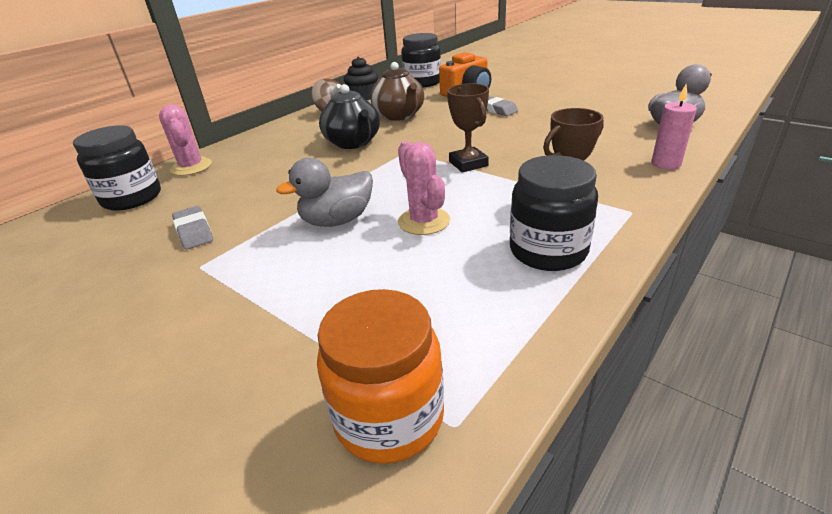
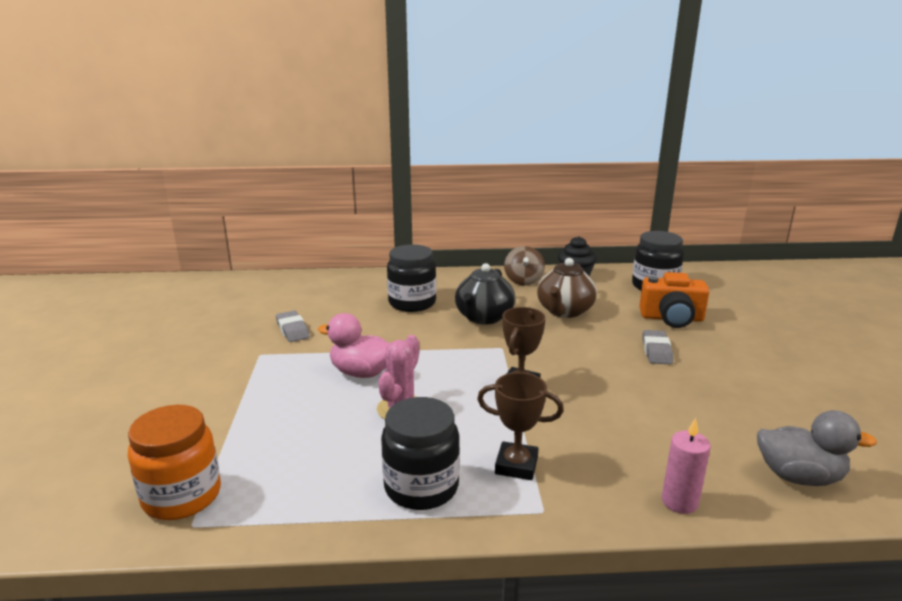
camera: 45 degrees right, 10 degrees down
(132, 198) = (306, 287): black jar -> black jar (412, 303)
(191, 167) = (365, 281): pink cactus -> none
(194, 232) = (292, 330): grey eraser -> grey eraser turned 45 degrees counterclockwise
(337, 220) = (361, 373): grey duck -> pink duck

